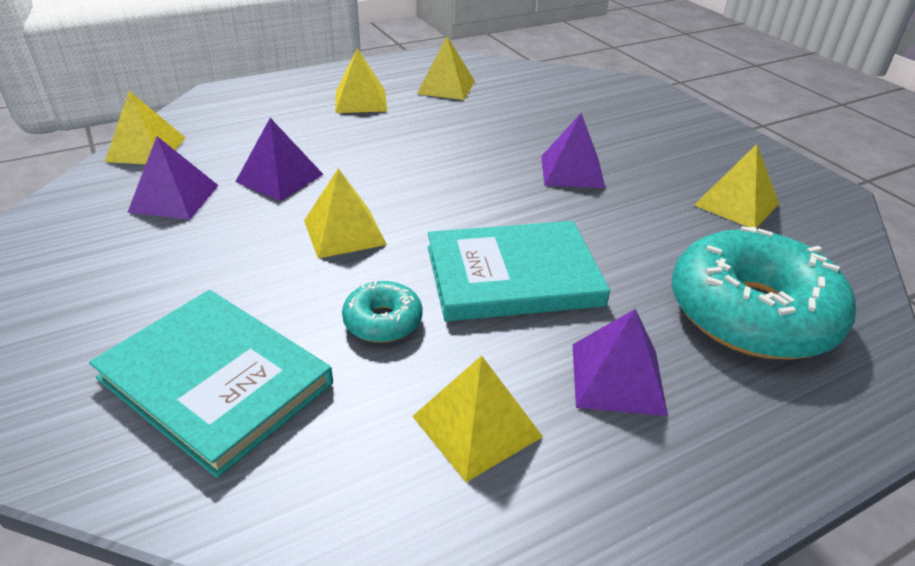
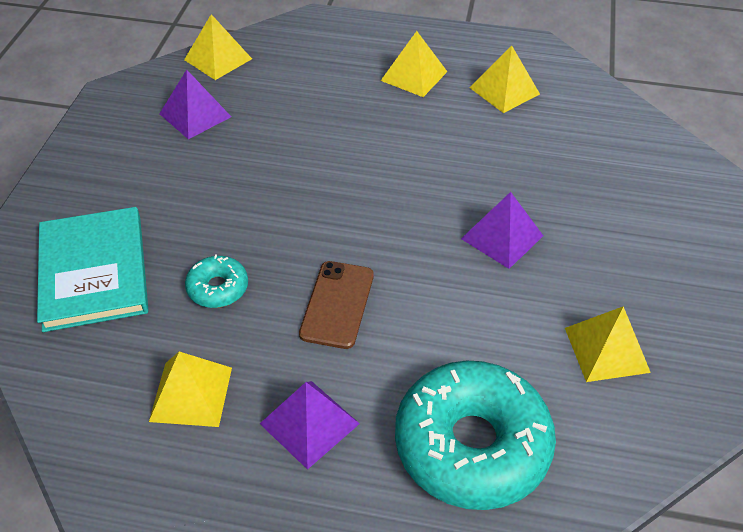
camera: 40 degrees right, 10 degrees up
(279, 178) = (275, 130): purple pyramid -> none
(344, 232) = (268, 202): yellow pyramid -> none
(513, 275) = (337, 304): turquoise book -> brown phone

